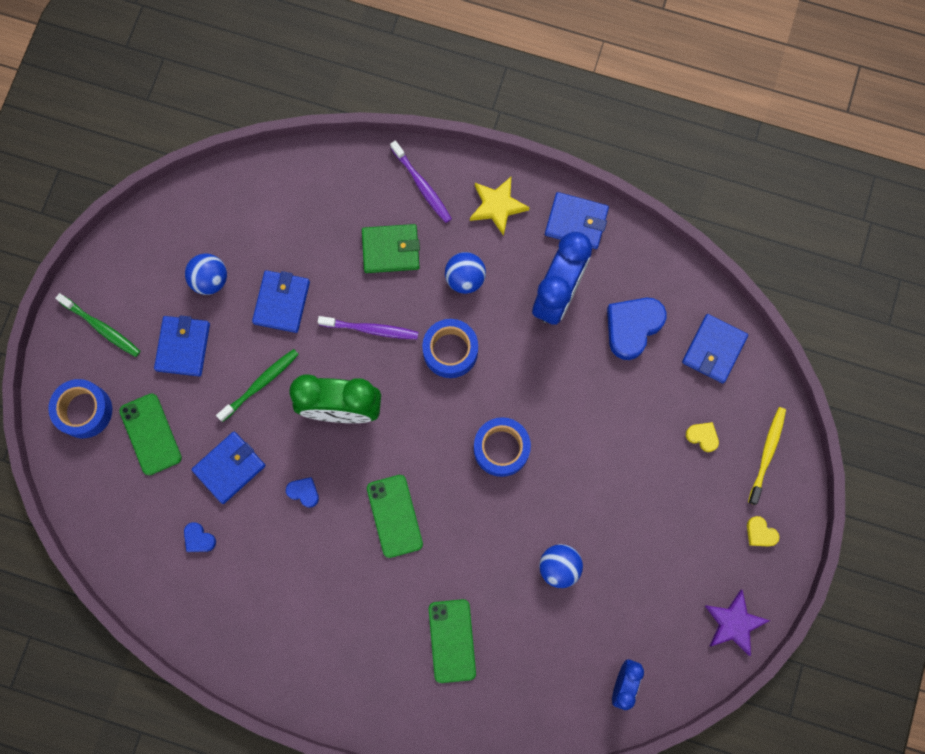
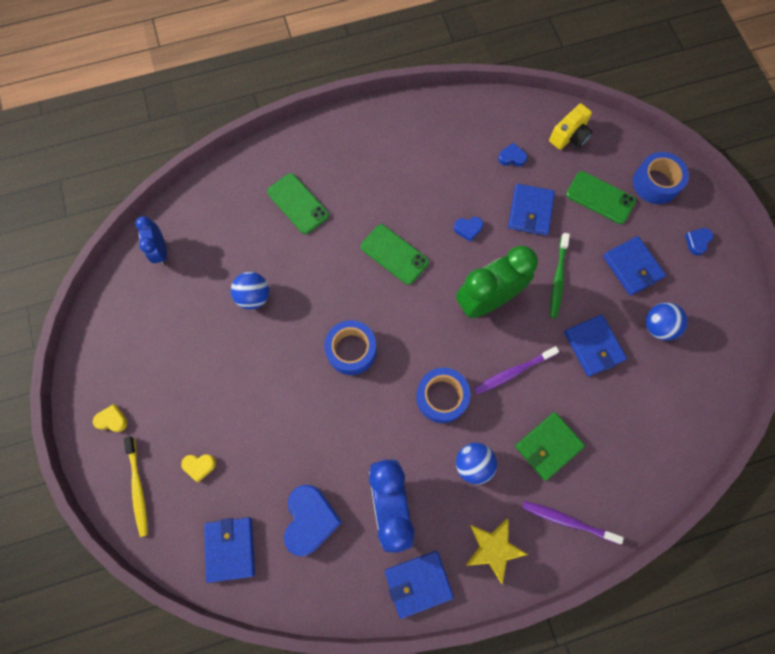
camera: 145 degrees right, 5 degrees down
(101, 328) = (697, 242): green toothbrush -> blue heart
(121, 520) = (569, 136): none -> yellow camera
(734, 623) = (99, 341): purple star -> none

